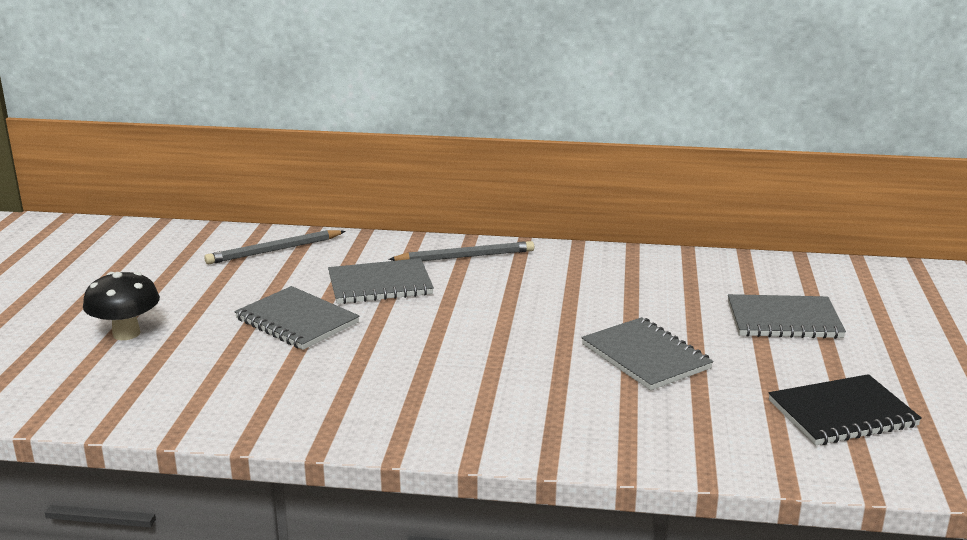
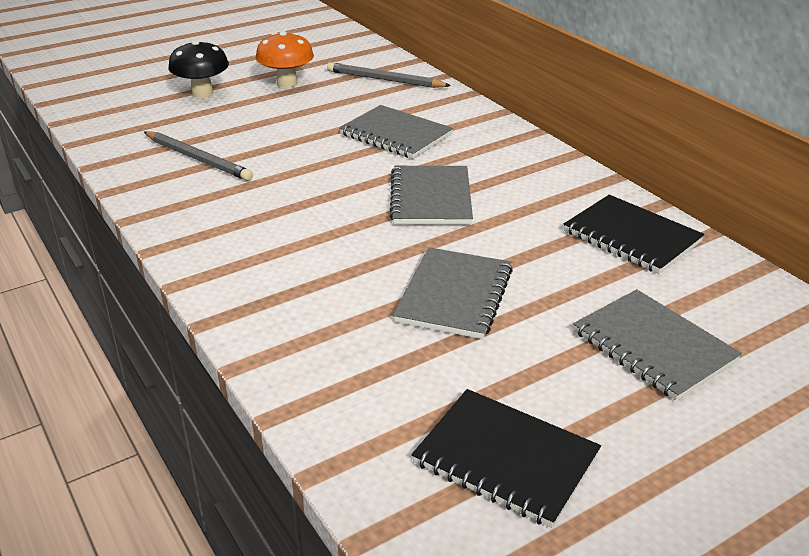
camera: 50 degrees right, 10 degrees up
(191, 290) = (287, 83): none -> orange mushroom
(296, 321) = (295, 133): grey notebook -> grey notebook (430, 198)
(465, 257) = (498, 144): grey pencil -> grey pencil (197, 159)
(658, 271) = (631, 237): none -> black notebook

